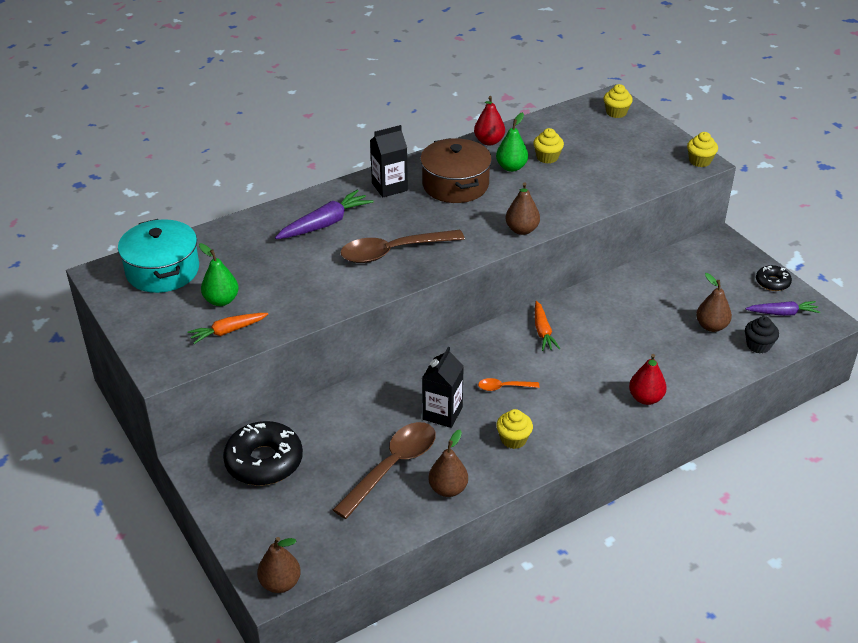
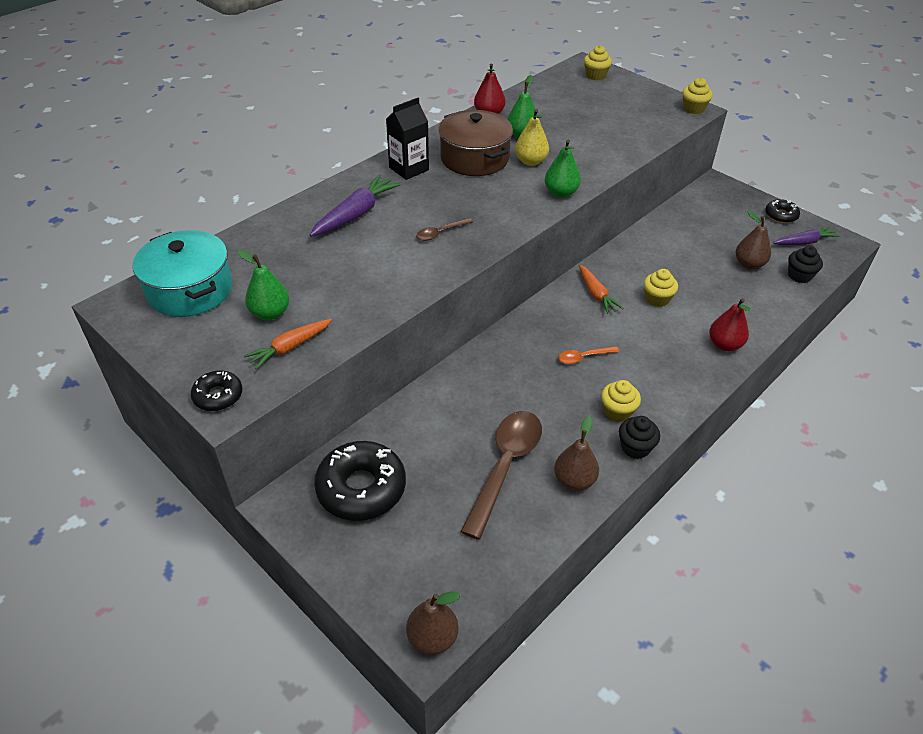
camera: 15 degrees left, 5 degrees up
(159, 360) = (218, 396): none -> black donut
(393, 252) = (440, 233): brown spoon -> brown spoon, size x0.46
(442, 413) = (533, 396): black carton -> none
(507, 195) = (531, 161): none -> yellow pear
(515, 472) = (635, 447): none -> black cupcake
(522, 230) = (561, 193): brown pear -> green pear
(547, 157) = (552, 122): yellow cupcake -> yellow cupcake (657, 299)

